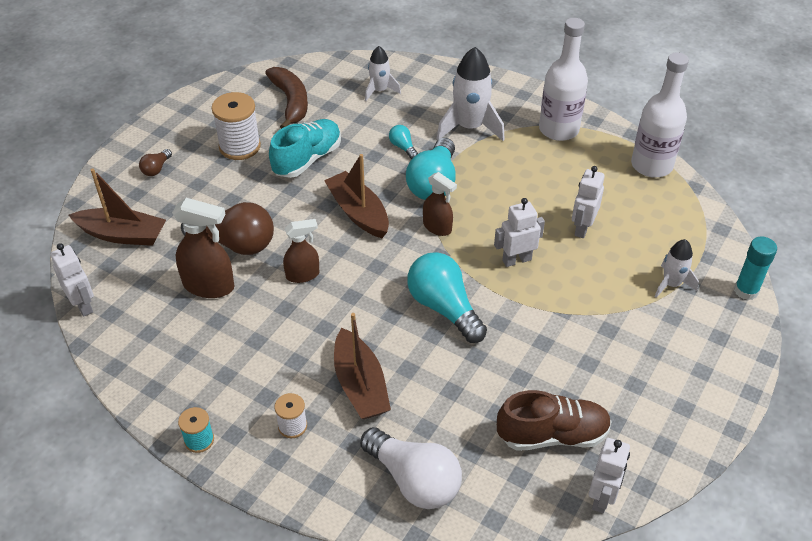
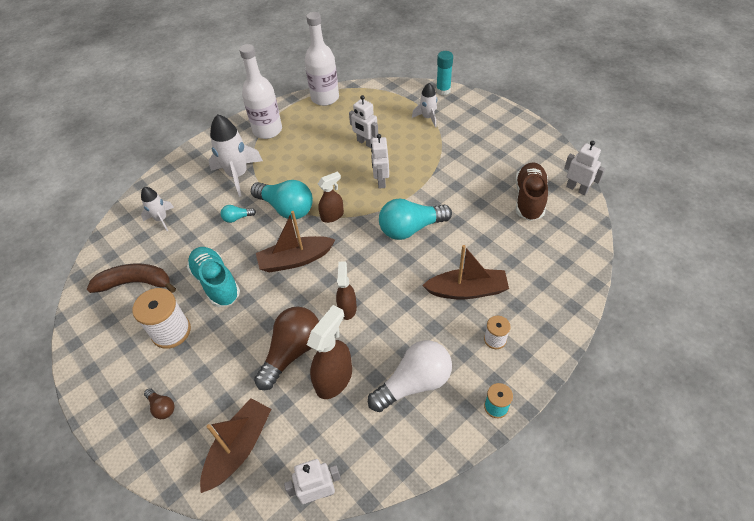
camera: 70 degrees left, 5 degrees up
(414, 480) = (552, 275): white light bulb -> white light bulb (414, 383)

